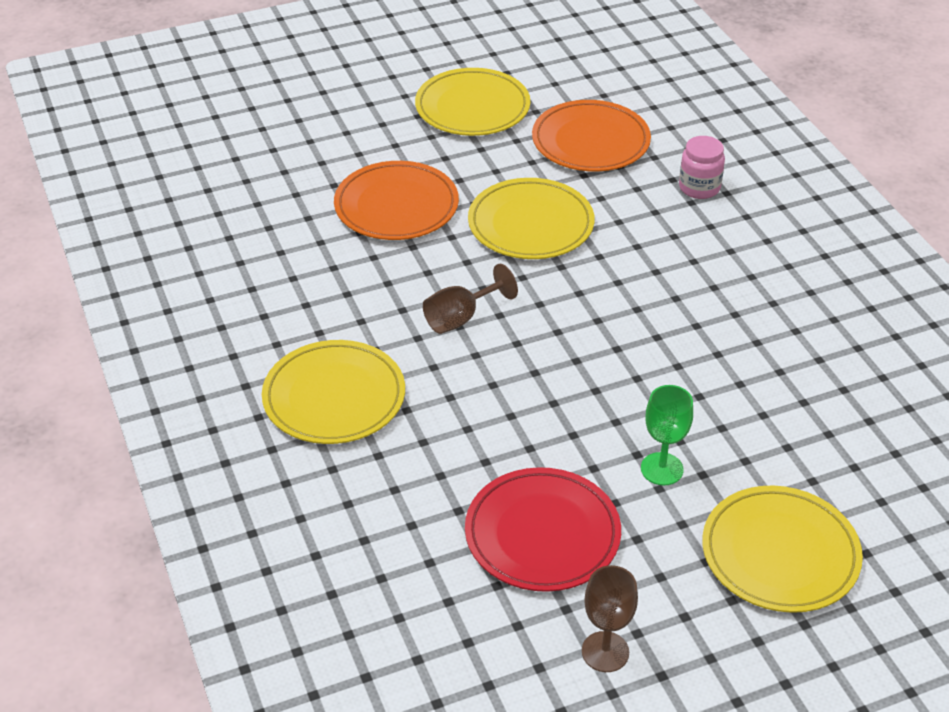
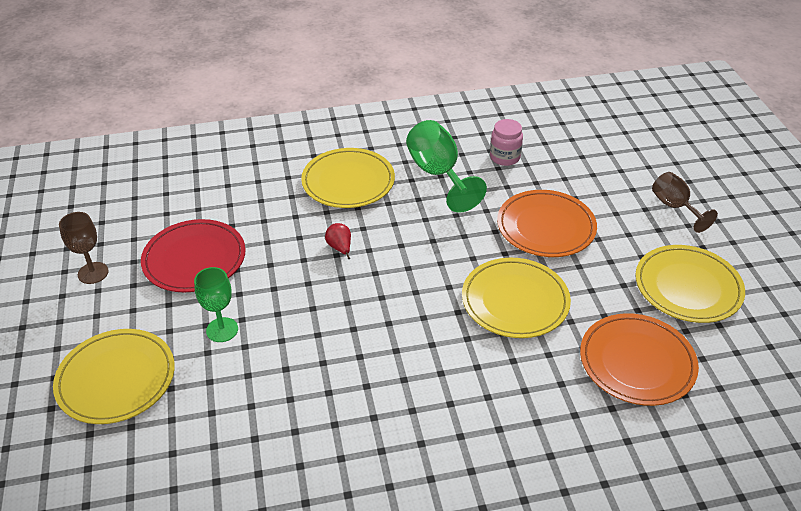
camera: 100 degrees right, 0 degrees up
(303, 307) = (438, 174): none -> green goblet
(460, 318) = (409, 247): brown goblet -> brown goblet (675, 207)
(479, 383) = (340, 248): none -> red pear
(699, 188) = (559, 433): pink jar -> pink jar (504, 157)

